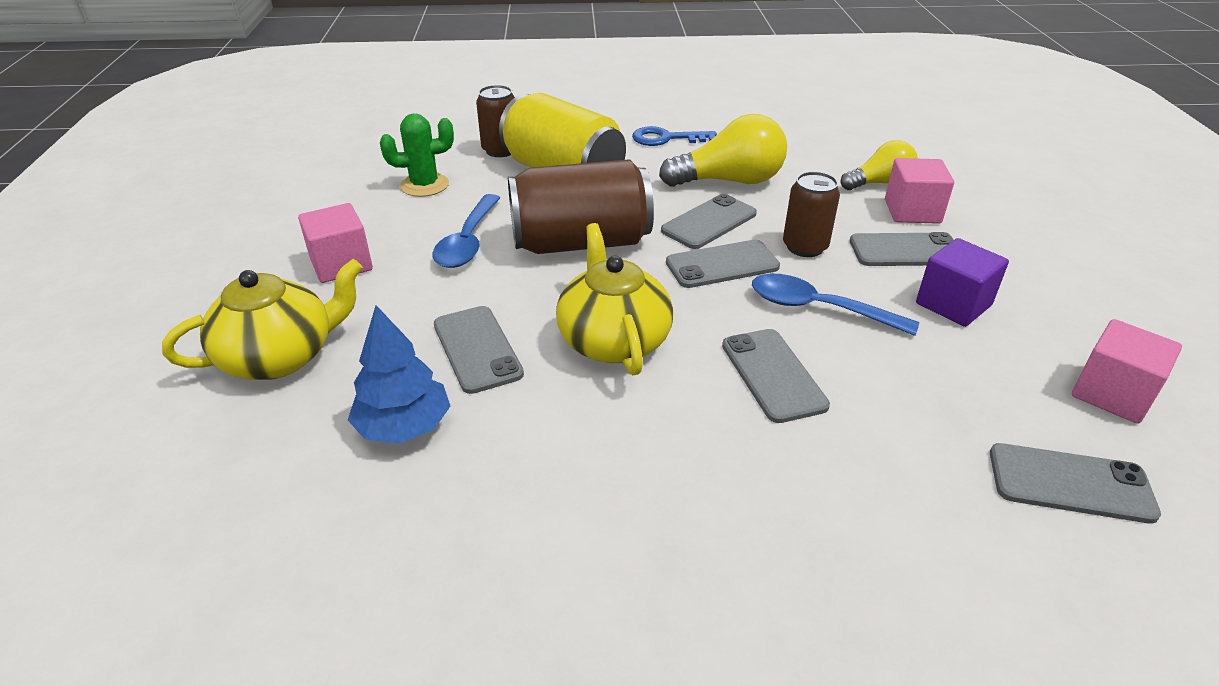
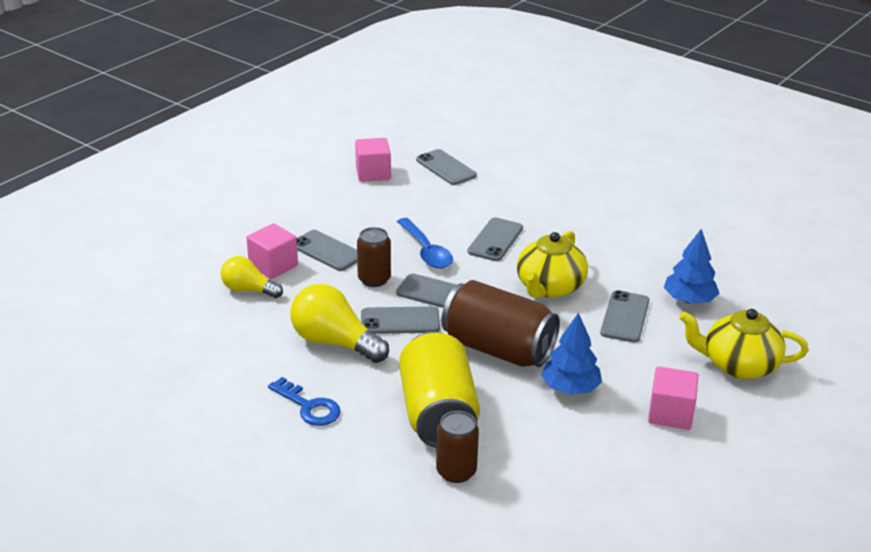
camera: 140 degrees left, 5 degrees down
(424, 185) = (557, 462): green cactus -> none
(468, 241) = (570, 388): blue spoon -> blue tree
(953, 304) = (360, 222): purple cube -> none

